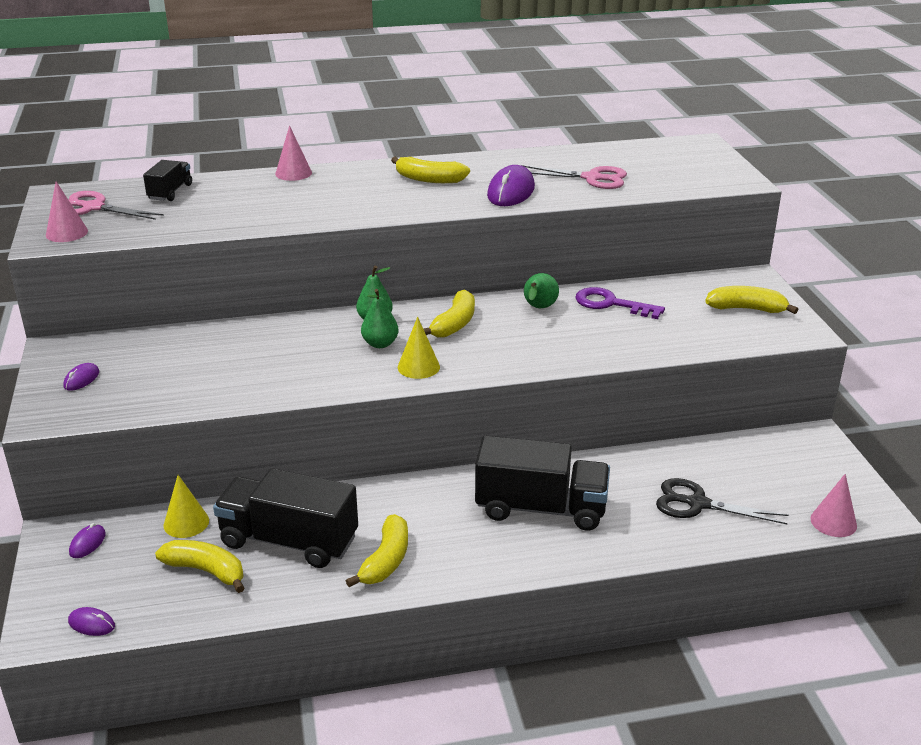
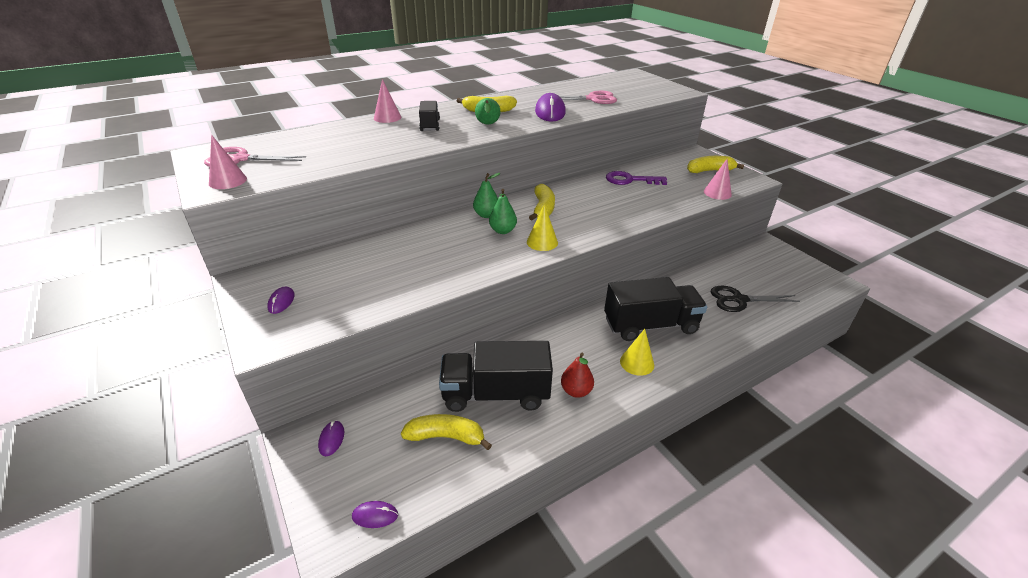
camera: 20 degrees left, 5 degrees up
(170, 192) = (299, 140): black truck -> black truck (430, 125)
(186, 523) = (406, 399): yellow cone -> yellow cone (637, 363)
(386, 560) = (576, 391): yellow banana -> red pear
(539, 308) = (588, 189): green pear -> green pear (487, 125)
(833, 522) = (820, 294): pink cone -> pink cone (717, 193)

